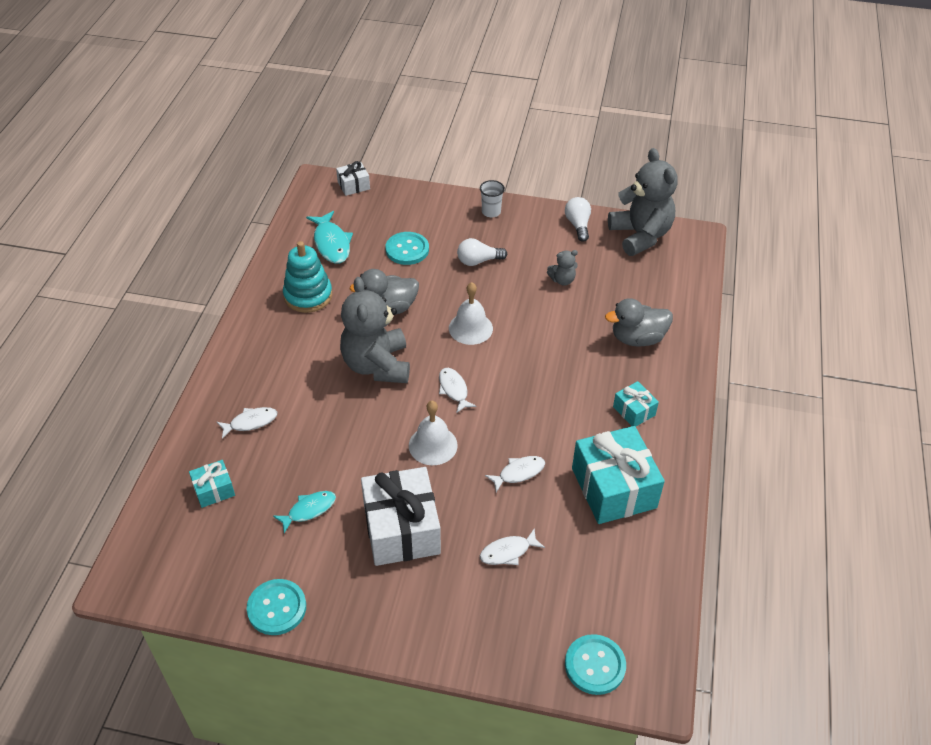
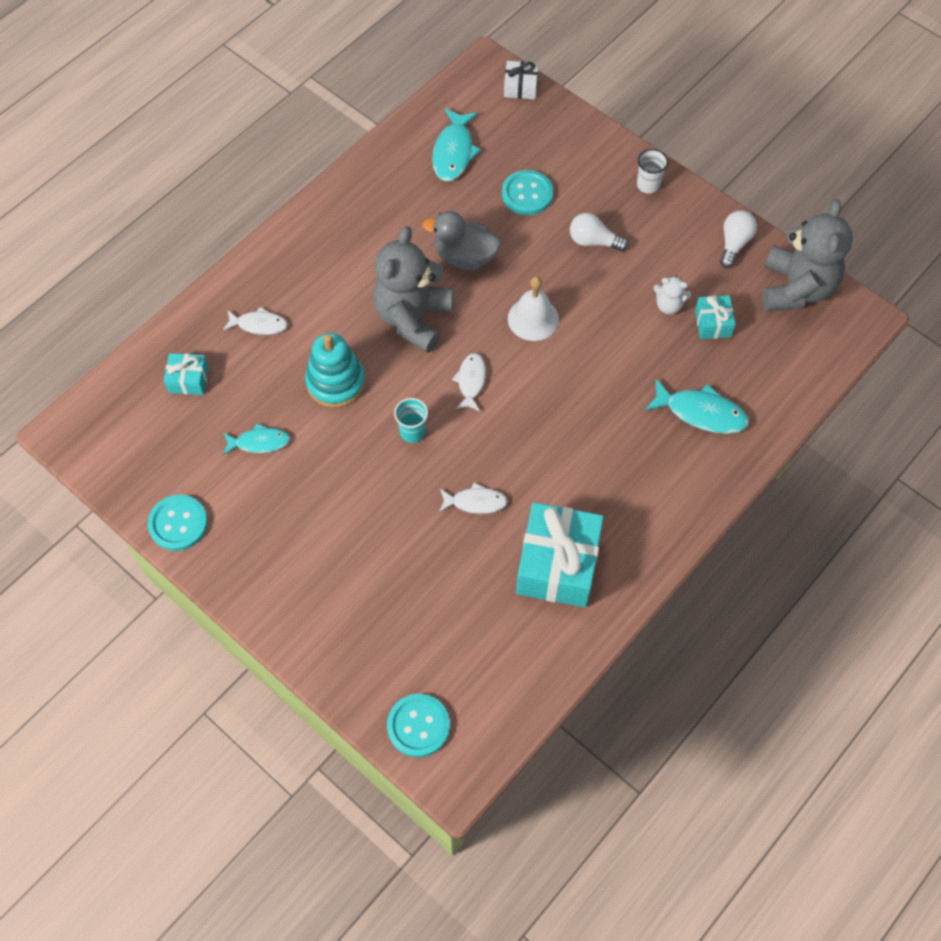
camera: 30 degrees right, 15 degrees up
(308, 296) = (393, 206): turquoise stacking toy -> turquoise stacking toy (336, 382)
(401, 529) = (330, 504): white gift -> none
(433, 445) = (412, 432): white bell -> turquoise cup
(508, 552) = (412, 577): white fish -> none
(562, 280) = (669, 305): grey teddy bear -> white teddy bear
(634, 411) = (637, 493): turquoise gift -> turquoise gift (712, 323)
(637, 338) = (701, 412): grey duck -> turquoise fish

